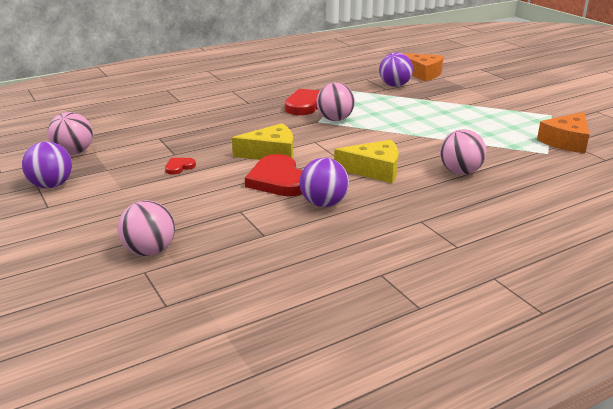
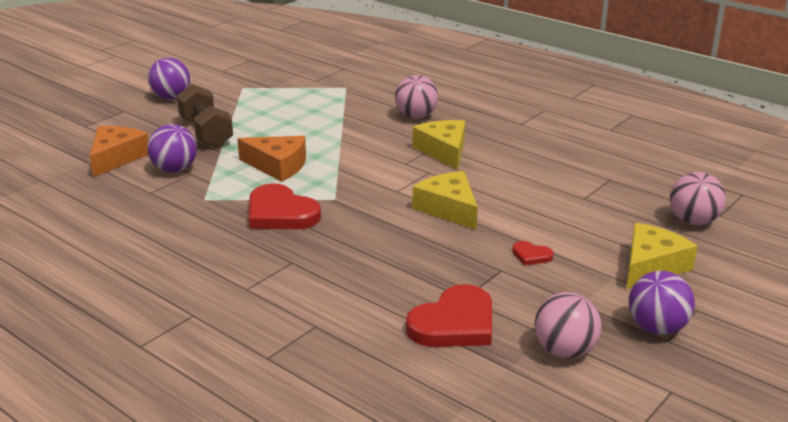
camera: 110 degrees left, 0 degrees up
(113, 207) = (651, 266): none -> yellow cheese
(278, 180) = (507, 192): red heart -> red heart (454, 323)
(323, 203) = (532, 163): purple ball -> purple ball (171, 97)
(335, 119) = (322, 189): pink ball -> none
(454, 97) = (206, 133): none -> brown dumbbell
(566, 141) = (312, 81): orange cheese -> orange cheese (277, 166)

